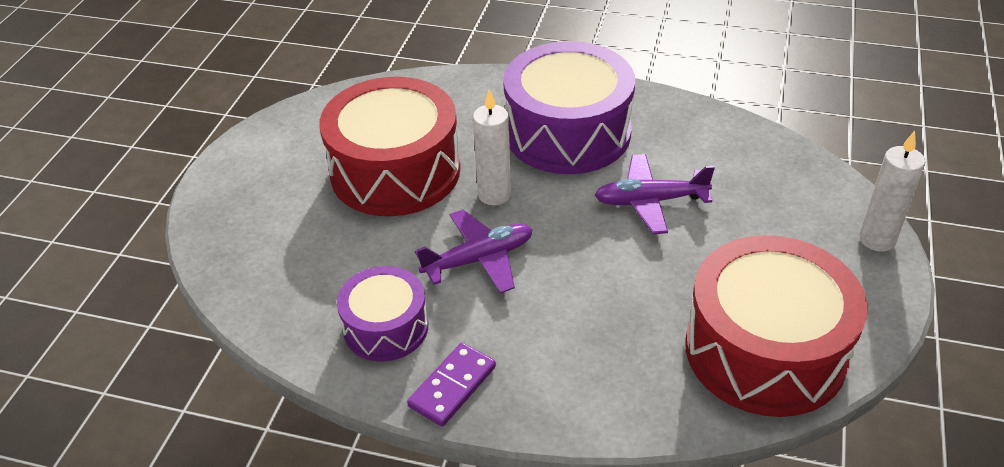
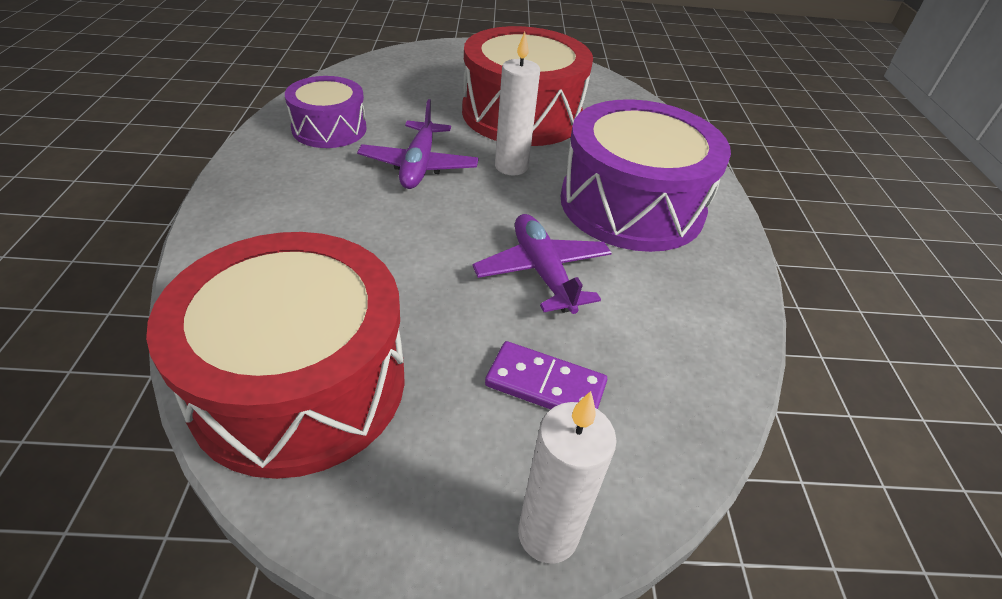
camera: 70 degrees right, 0 degrees up
(452, 386) = (261, 165): purple domino -> purple domino (545, 384)
(479, 259) = (419, 165): purple plane -> purple plane turned 45 degrees clockwise

